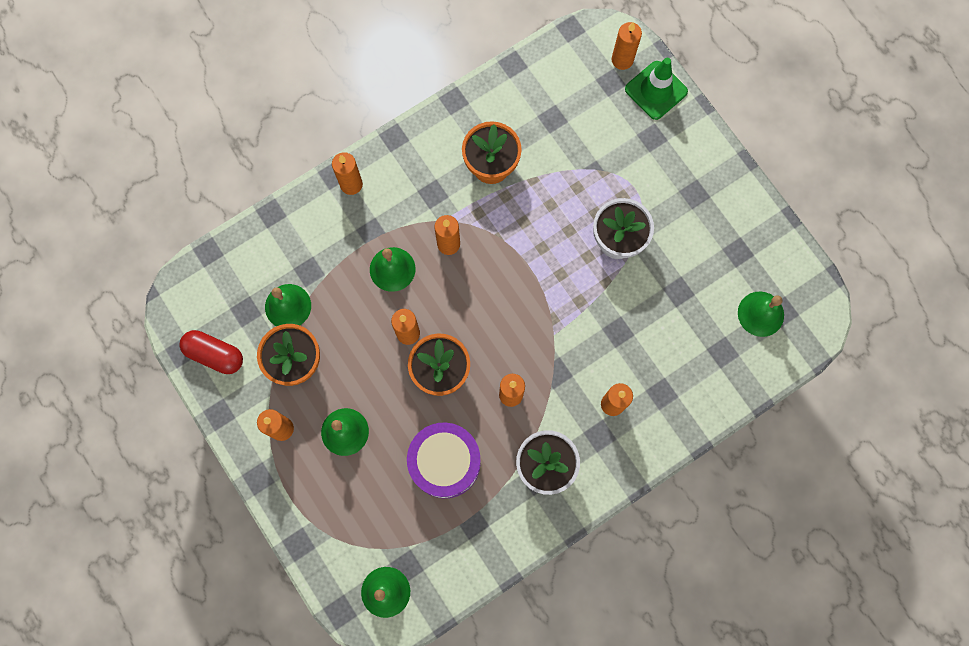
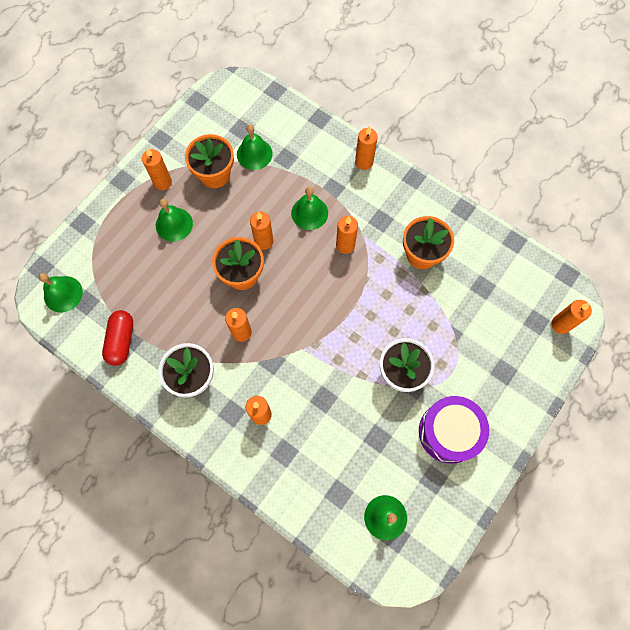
camera: 70 degrees right, 5 degrees down
(215, 354) = (202, 121): red capsule -> red capsule (121, 341)
(445, 462) = (173, 302): purple drum -> purple drum (449, 432)
(656, 90) = (547, 361): green traffic cone -> none

